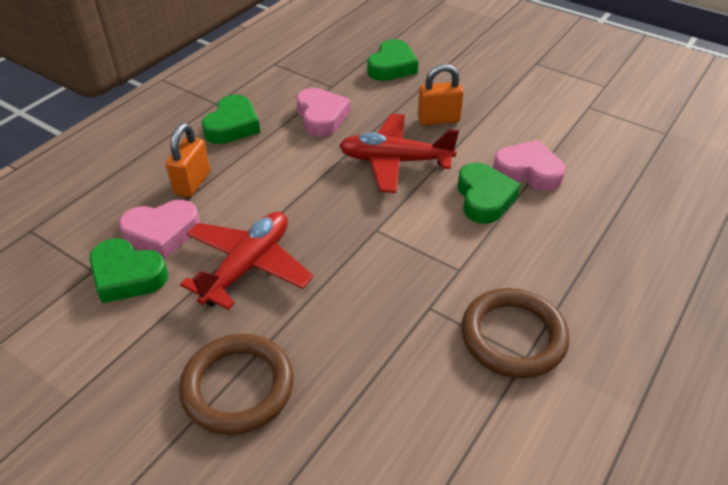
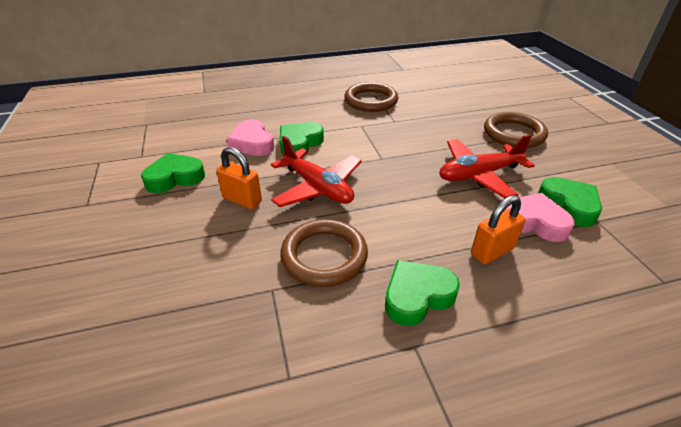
camera: 140 degrees left, 5 degrees down
(321, 117) = (324, 256): pink heart -> brown ring
(392, 66) = (185, 277): green heart -> green heart (175, 178)

